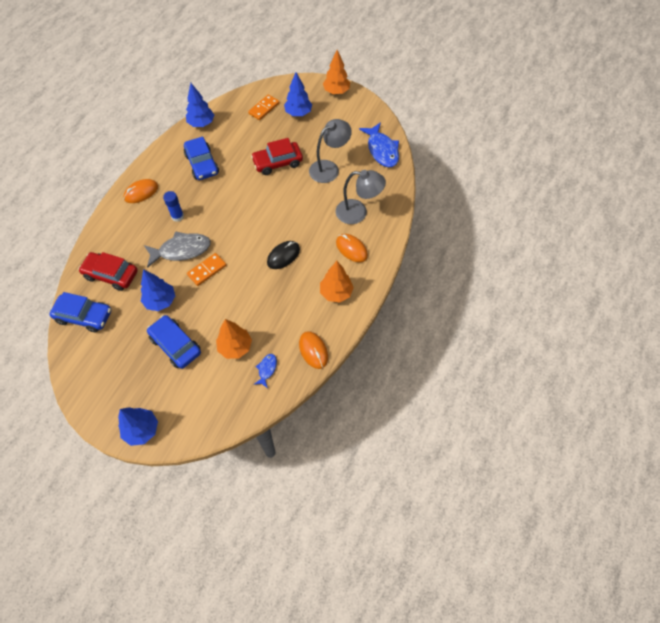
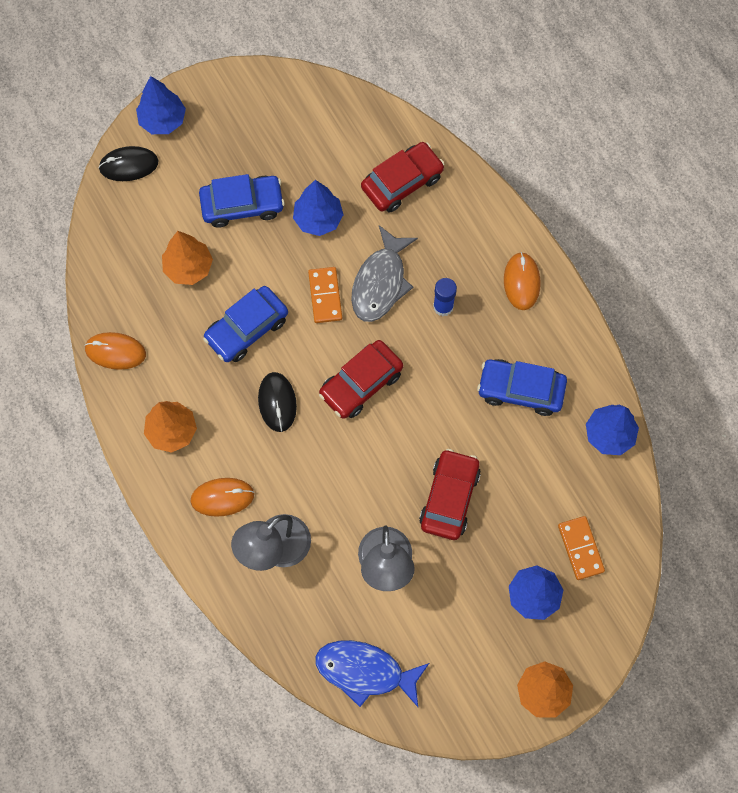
camera: 125 degrees right, 10 degrees up
(84, 316) = (360, 126): blue car -> blue car (247, 329)
(187, 428) = (129, 165): none -> black mouse
(246, 227) = (361, 383): none -> red car
(267, 369) = (133, 285): blue fish -> none

